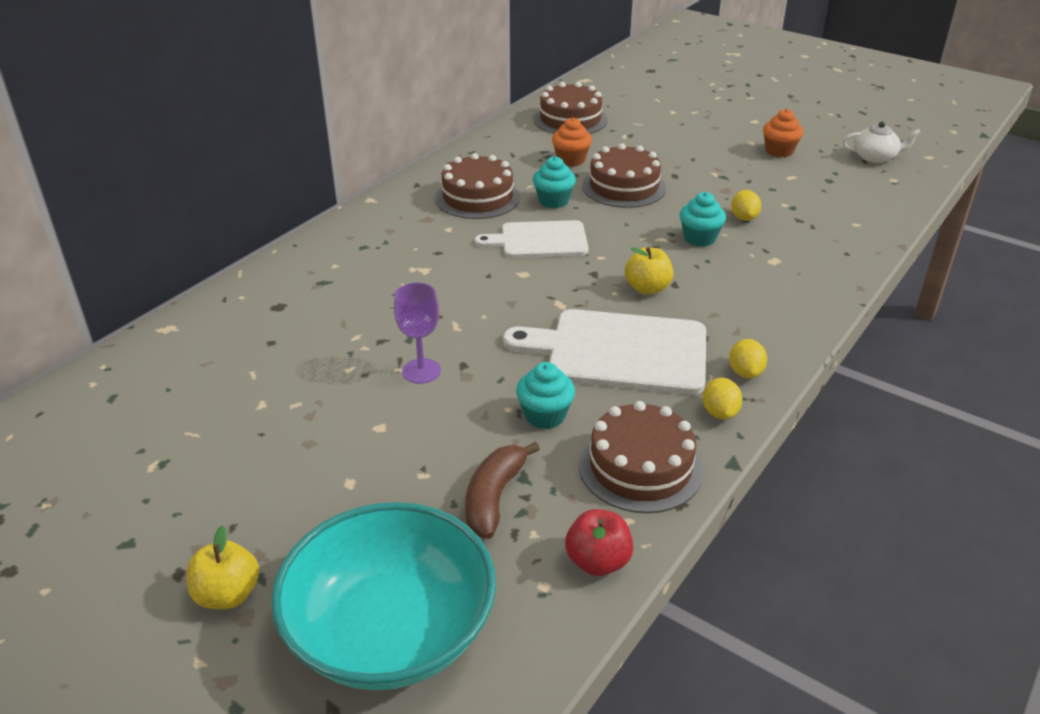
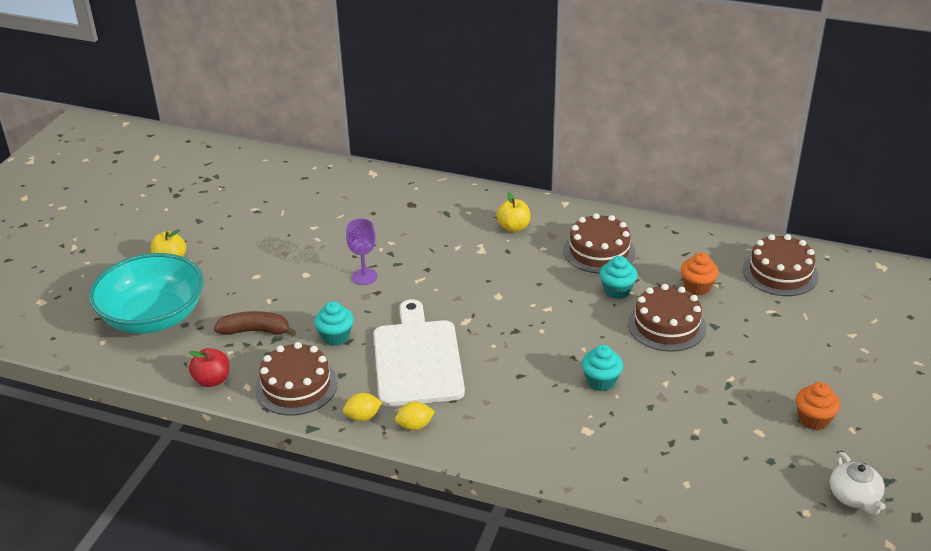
camera: 75 degrees right, 0 degrees up
(539, 240) = (549, 295): white cutting board -> none
(647, 288) = (507, 361): yellow apple -> yellow apple (513, 227)
(744, 218) = (653, 405): yellow lemon -> none

